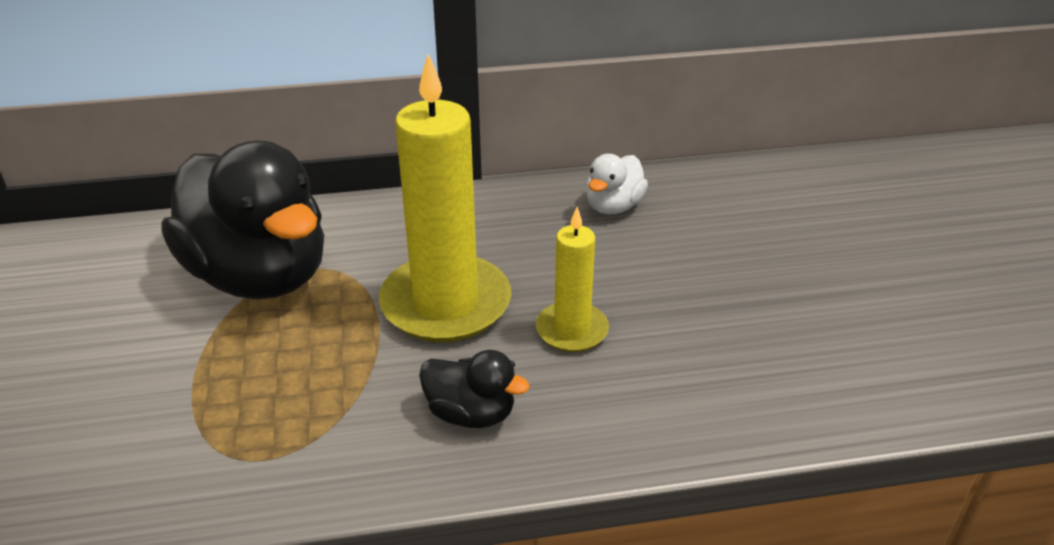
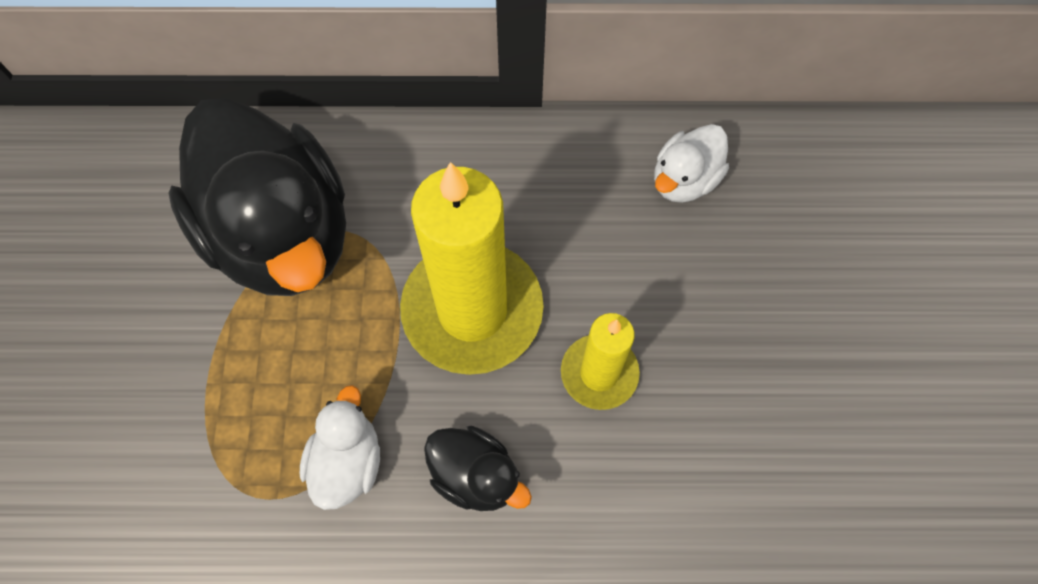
camera: 10 degrees right, 30 degrees up
(342, 420) = (347, 461): none -> white duck

